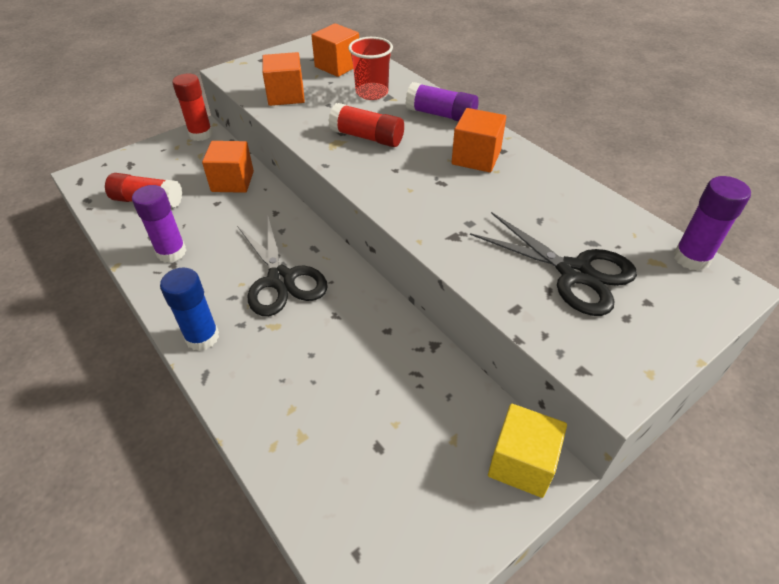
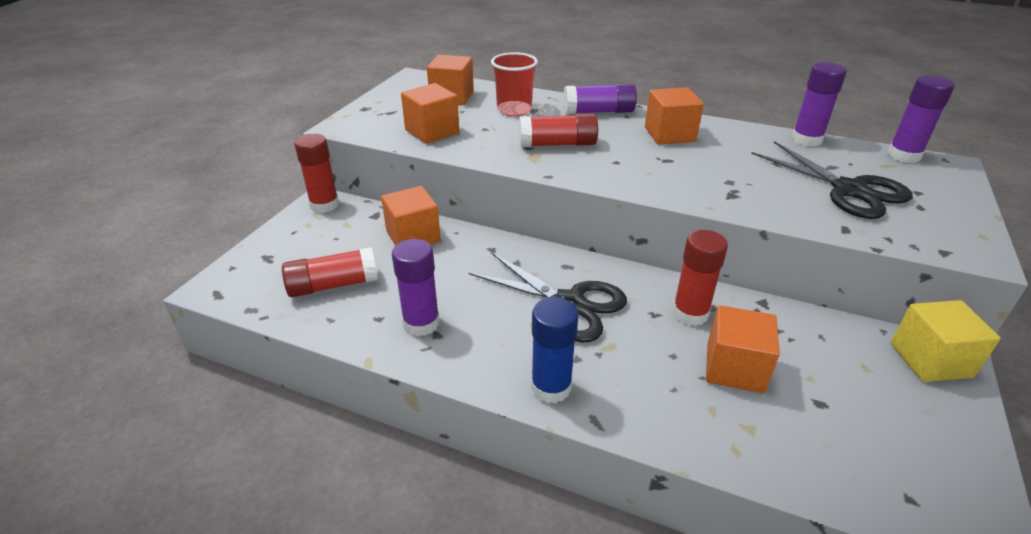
camera: 30 degrees left, 10 degrees down
(345, 386) = (734, 368): none -> orange cube
(362, 327) = (690, 313): none -> red glue stick
(574, 273) = (849, 190): black scissors -> black scissors turned 45 degrees clockwise
(606, 206) = (806, 140): none -> purple glue stick

